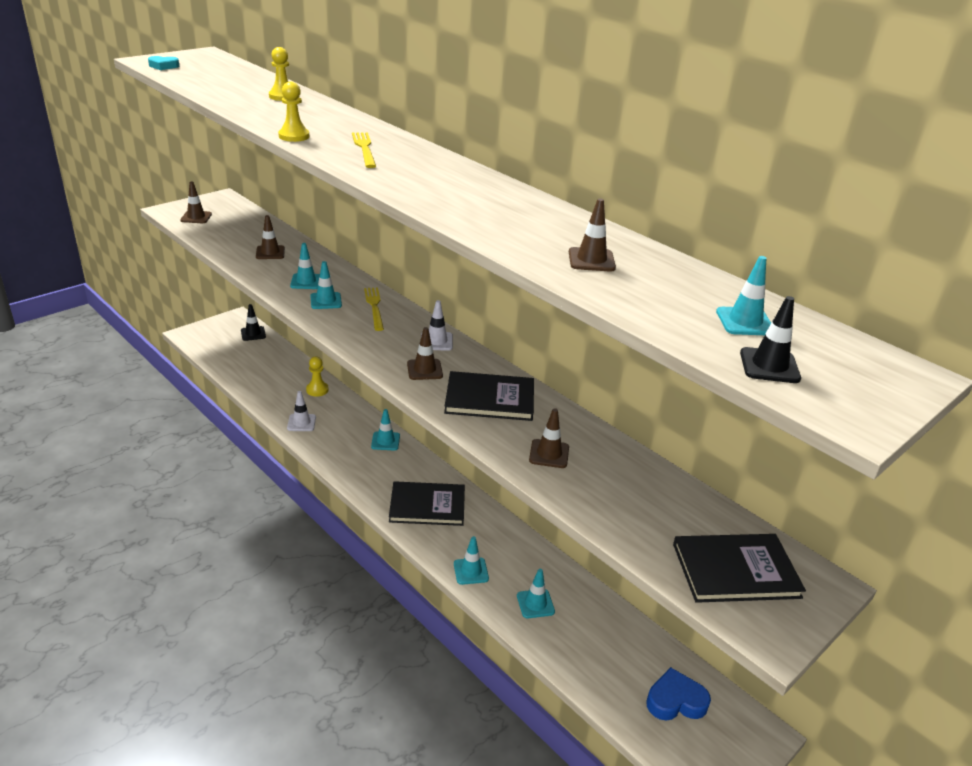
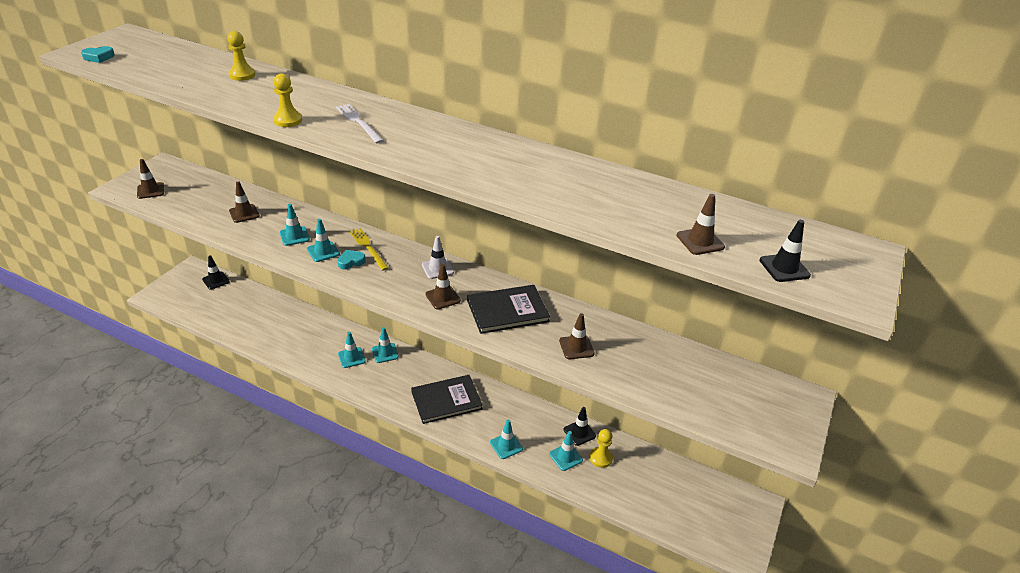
camera: 20 degrees left, 5 degrees up
(301, 423) = (304, 355): white traffic cone -> none
(317, 390) = (303, 321): yellow pawn -> yellow pawn (601, 458)
(348, 316) = (351, 262): none -> turquoise heart
(364, 148) = (358, 122): yellow fork -> white fork
(565, 582) = (579, 433): none -> black traffic cone
(591, 260) = (610, 200): brown traffic cone -> brown traffic cone (700, 241)
(675, 701) = (693, 500): blue heart -> none
(735, 570) = (746, 404): black book -> none
(745, 322) = (746, 233): turquoise traffic cone -> turquoise traffic cone (351, 357)

